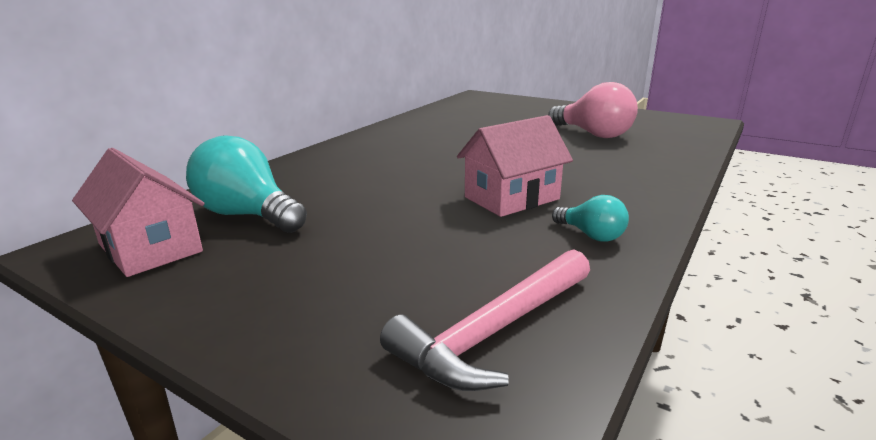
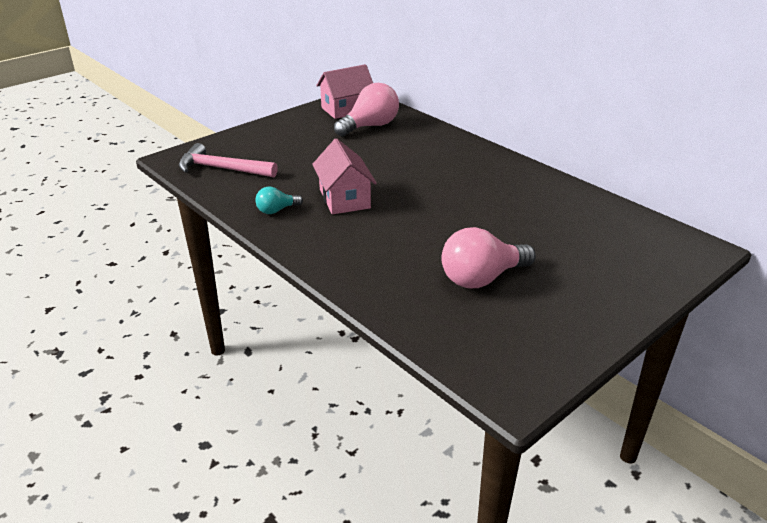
camera: 105 degrees right, 10 degrees up
(248, 215) = (370, 126): turquoise light bulb -> pink light bulb
(495, 331) = (222, 169): pink hammer -> pink hammer turned 45 degrees counterclockwise

